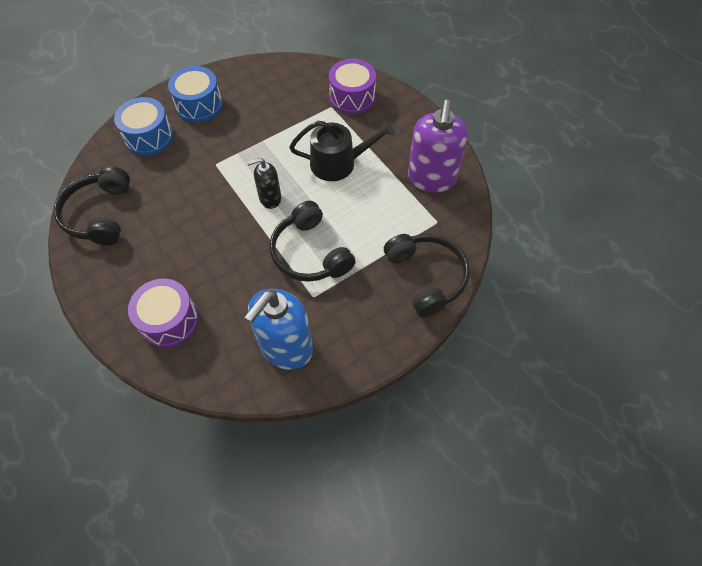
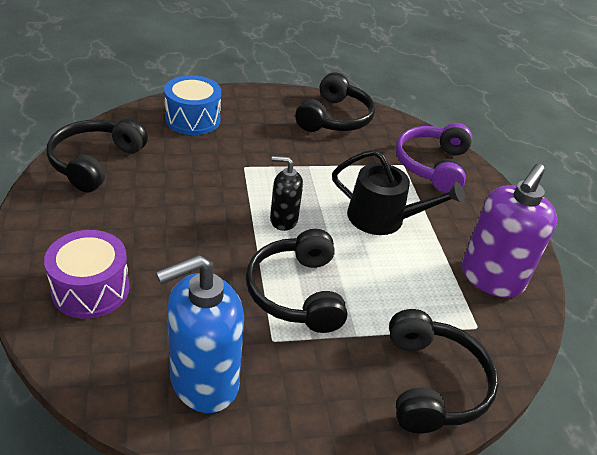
camera: 20 degrees right, 20 degrees down
(199, 105) = (261, 113): blue drum -> none
(259, 84) = (335, 118): none -> black headphones
(352, 97) = (432, 165): purple drum -> purple headphones

